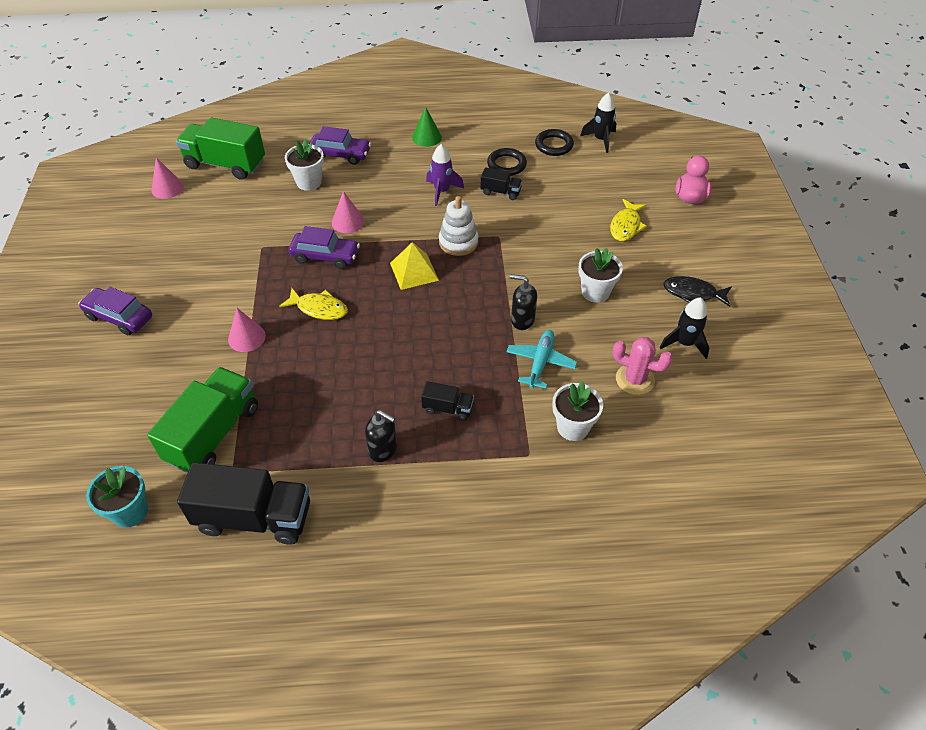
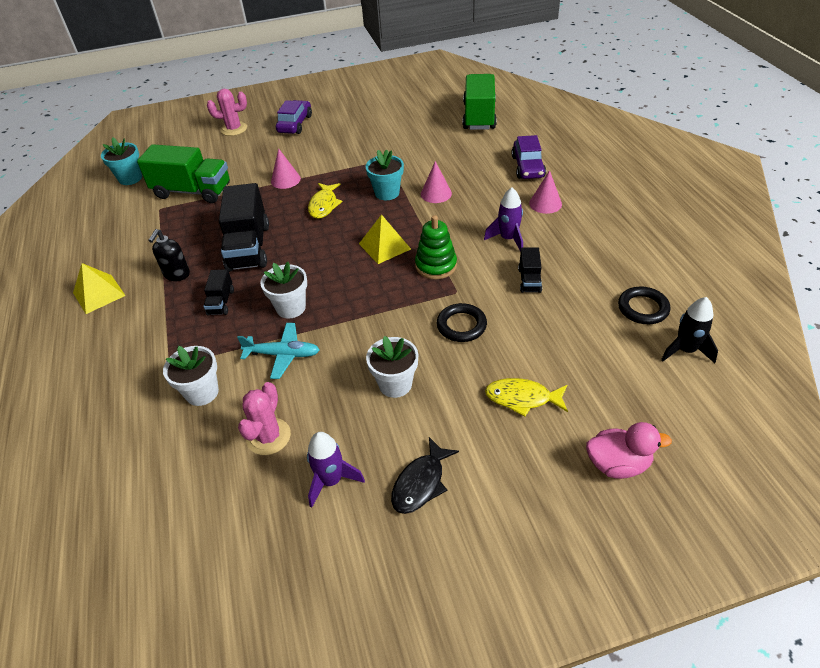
camera: 80 degrees right, 5 degrees down
(80, 383) = (234, 129): none -> pink cactus
(167, 188) = (436, 101): pink cone -> pink cone (545, 203)
(254, 518) = (119, 228): black truck -> black truck (248, 247)
(309, 182) = (478, 160): white flower pot -> white flower pot (291, 308)
(325, 256) = (387, 193): purple car -> turquoise flower pot
(386, 532) = (99, 294): none -> yellow pyramid
(427, 137) = (590, 211): green cone -> none
(458, 242) = (436, 265): white stacking toy -> green stacking toy
(506, 165) = (579, 276): black ring -> black ring (461, 325)
(522, 320) = (338, 331): black soap dispenser -> none
(684, 343) = (331, 481): black rocket -> purple rocket
(693, 293) = (421, 483): black fish -> black fish turned 150 degrees counterclockwise

